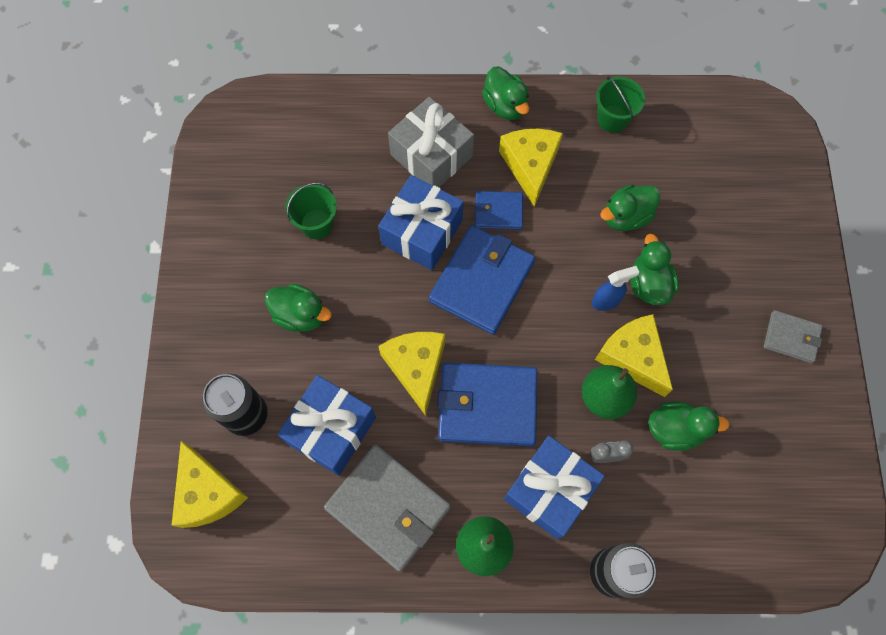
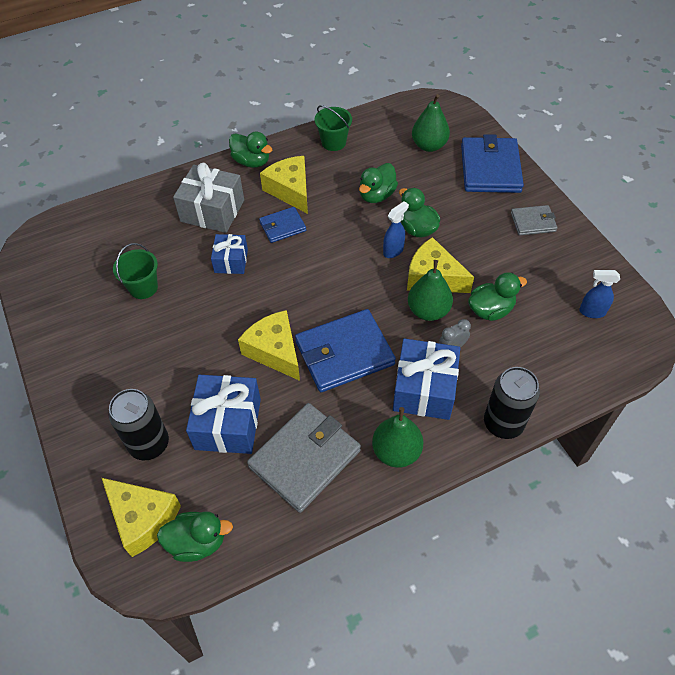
camera: 25 degrees left, 15 degrees down
(300, 315) = (161, 354): green duck -> green duck (197, 542)
(388, 507) = (304, 458): grey wallet -> grey wallet turned 60 degrees counterclockwise
(422, 232) = (231, 261): blue gift -> blue gift, size x0.60
(481, 281) = (294, 274): blue wallet -> blue wallet (490, 168)
(724, 173) = (429, 146): none -> green pear
(791, 488) = (591, 312): none -> blue spray bottle

